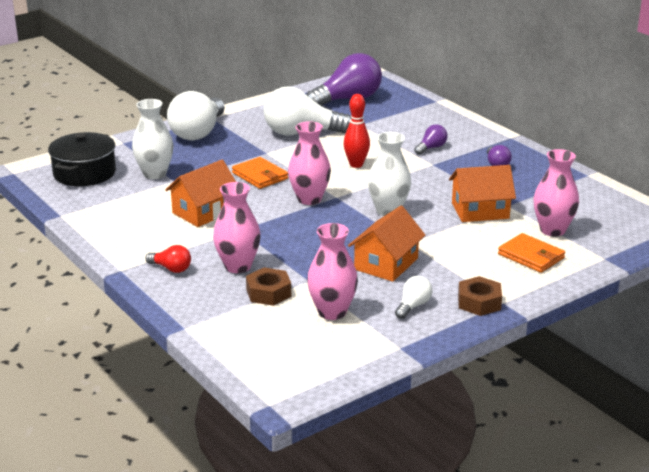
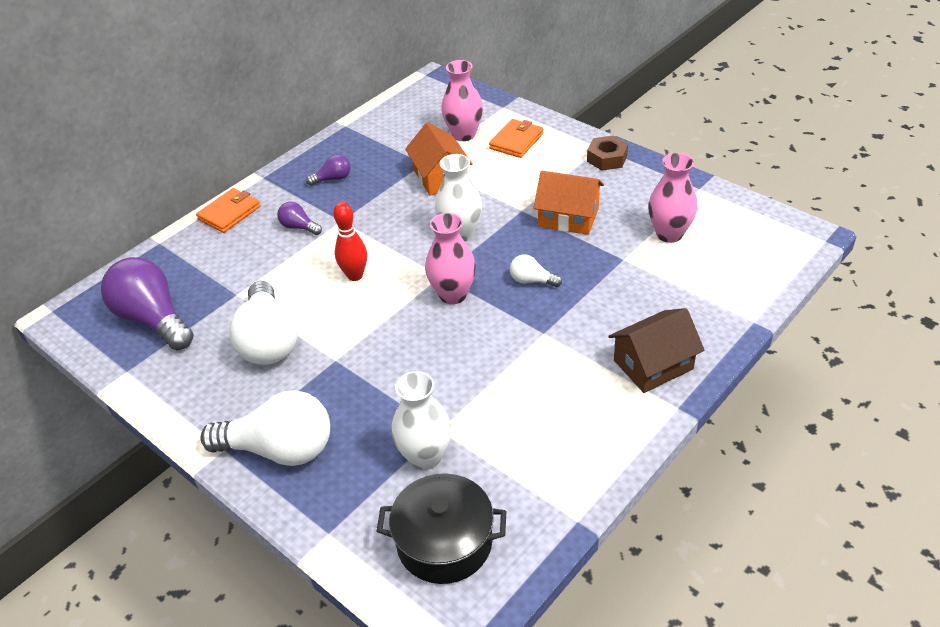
camera: 100 degrees left, 15 degrees up
(171, 268) = (653, 365): red light bulb -> brown house
(204, 212) = (514, 375): orange house -> none
(238, 266) = (622, 314): pink vase -> none
(260, 176) = (404, 349): orange wallet -> orange wallet (229, 213)
(268, 293) = (660, 280): brown nut -> none
(413, 306) = (632, 191): white light bulb -> white light bulb (532, 281)

